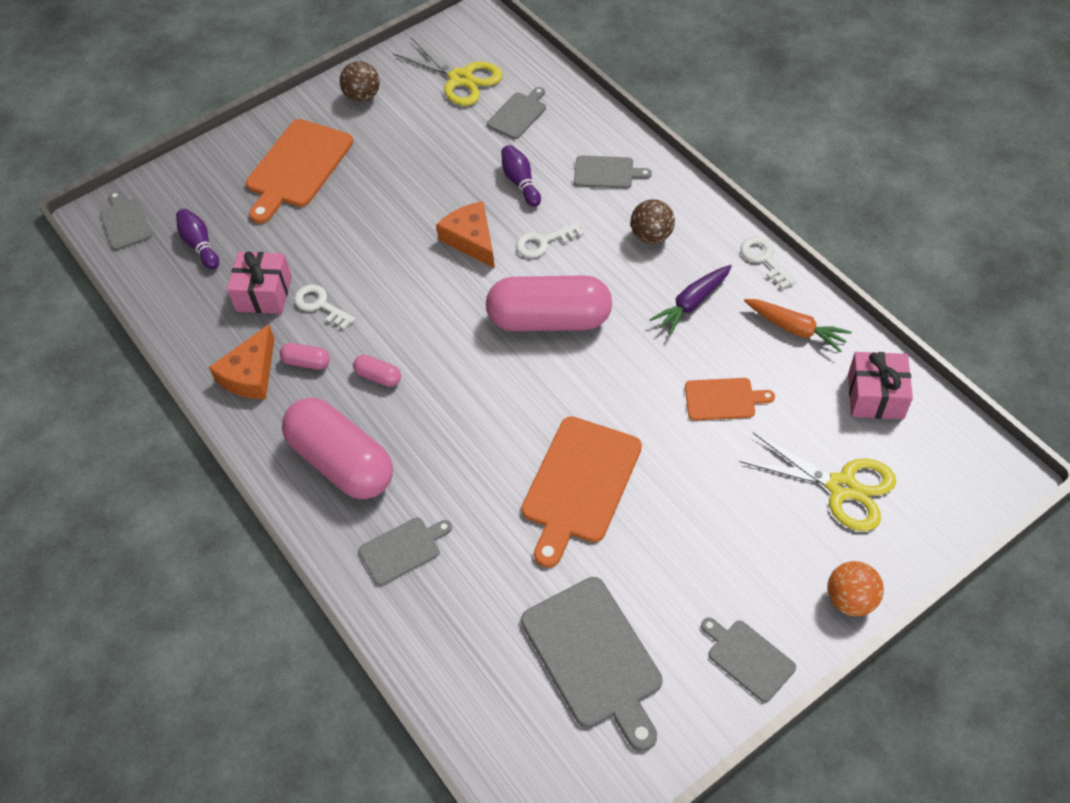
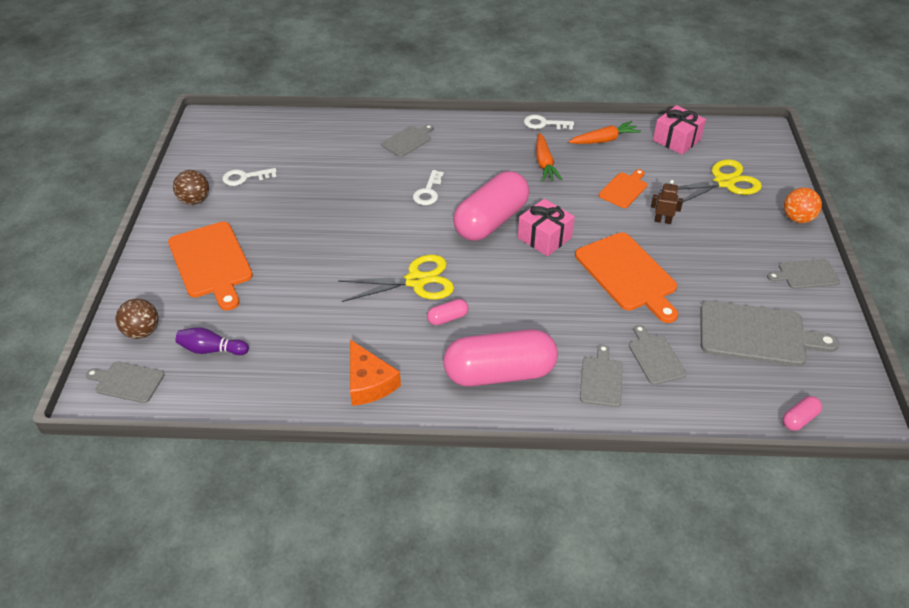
camera: 55 degrees left, 10 degrees down
(264, 293) = (304, 338): pink gift -> pink gift (544, 238)
(306, 362) = (393, 347): pink capsule -> pink capsule (799, 419)
(320, 305) = (351, 315): white key -> white key (245, 177)
(461, 78) = (246, 153): yellow scissors -> yellow scissors (416, 281)
(471, 240) = (386, 219): orange cheese -> none
(518, 114) = (312, 147): grey cutting board -> grey cutting board (655, 357)
(520, 182) = (368, 175): purple bowling pin -> none
(651, 236) = (477, 151): brown ball -> brown ball (142, 332)
(692, 303) = (544, 163): purple carrot -> orange carrot
(703, 466) = (662, 221): none -> brown robot

